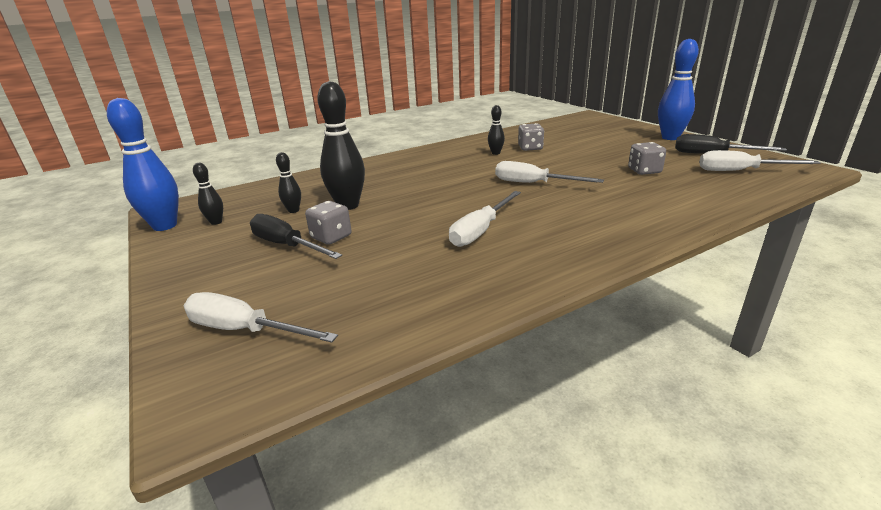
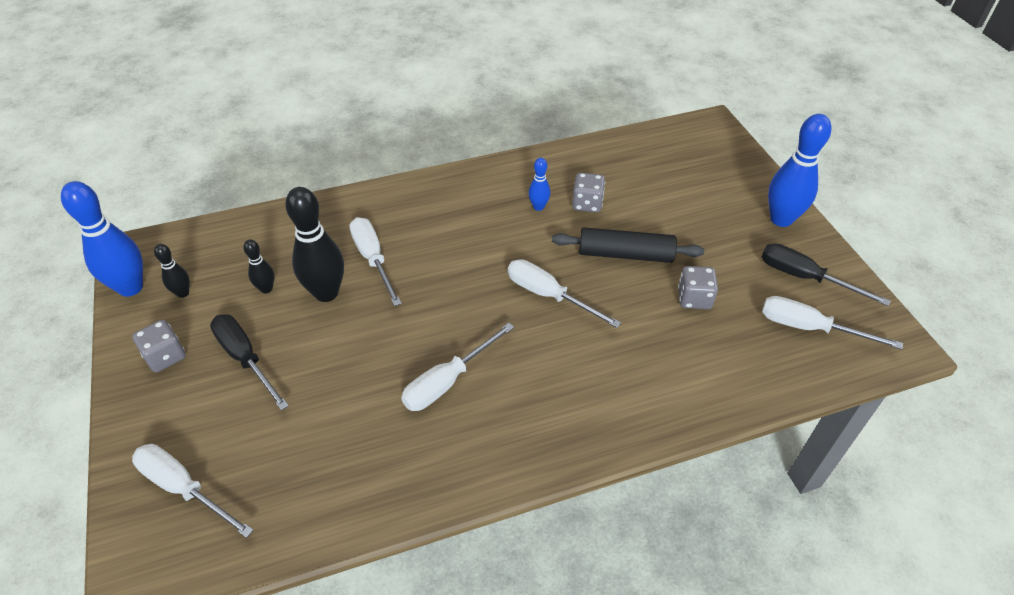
camera: 10 degrees right, 20 degrees up
(331, 237) = (293, 354): grey dice -> grey dice (165, 356)
(380, 187) = (373, 259): none -> white screwdriver
(495, 153) = (538, 207): black bowling pin -> blue bowling pin
(576, 161) = (625, 254): none -> black rolling pin

